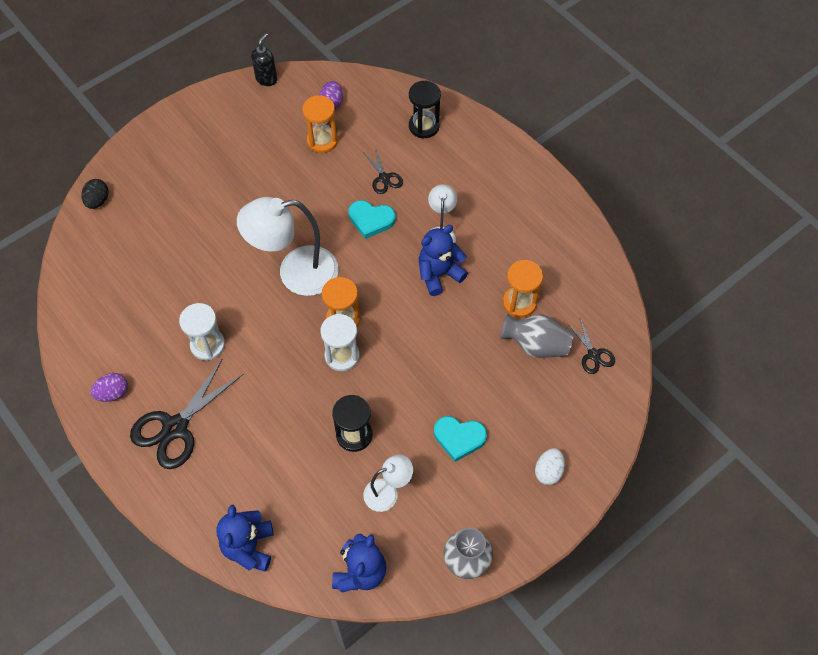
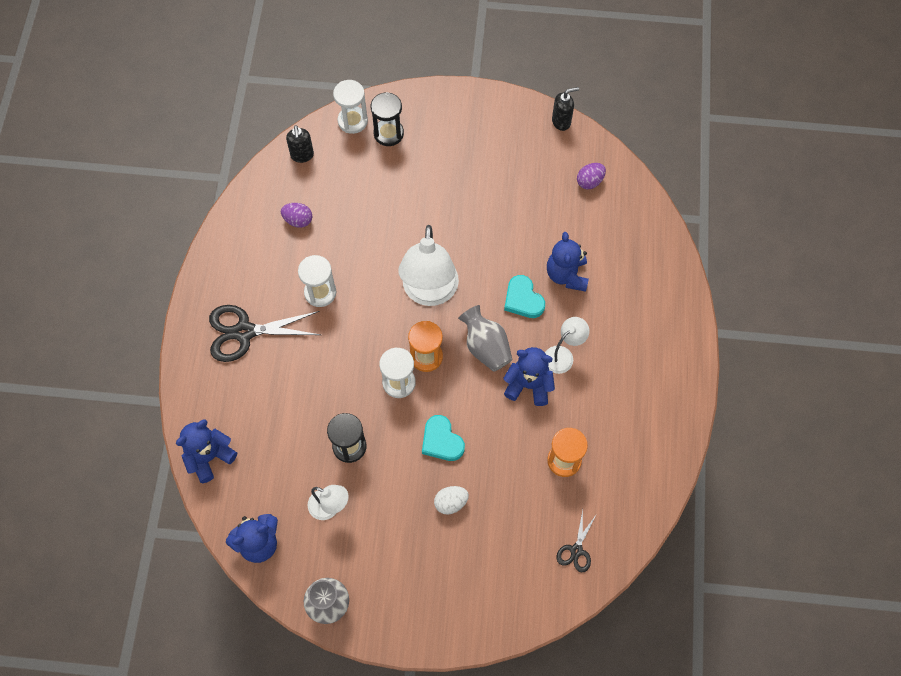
camera: 45 degrees right, 5 degrees up
(81, 258) = (302, 155): none -> black soap dispenser
(98, 201) = (352, 121): black egg -> white hourglass
(113, 393) = (230, 272): purple egg -> purple egg (298, 220)
(295, 273) = (429, 292): white lamp -> white lamp turned 120 degrees counterclockwise
(322, 141) = (552, 206): orange hourglass -> none
(384, 178) = (566, 275): black scissors -> blue teddy bear
(424, 126) = (640, 259): black hourglass -> black hourglass (388, 133)
(459, 438) = (415, 517): turquoise heart -> turquoise heart (441, 441)
(536, 345) = (541, 503): grey vase -> grey vase (486, 347)
(548, 471) = (451, 601): white egg -> white egg (451, 503)

